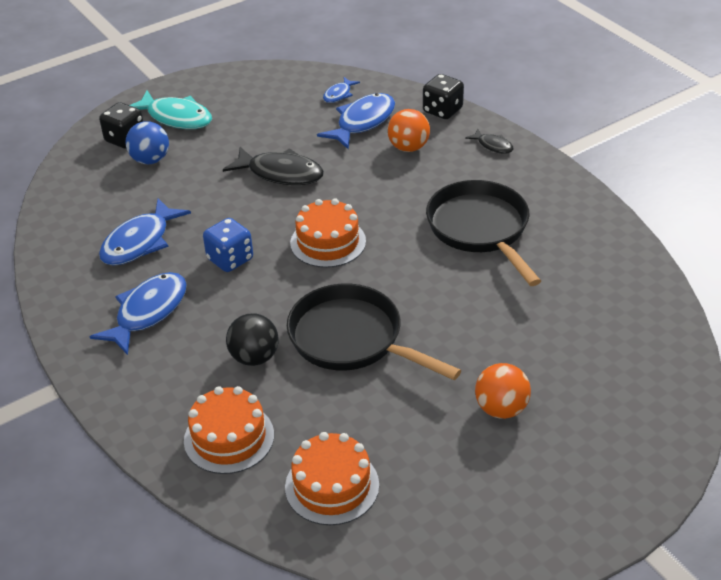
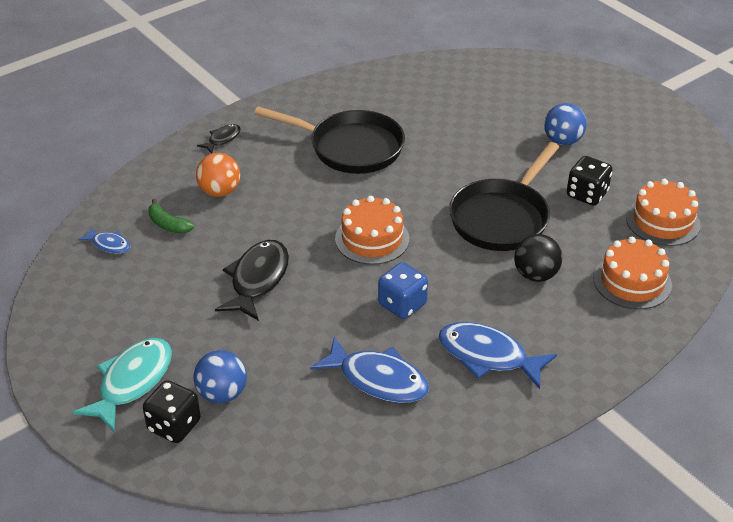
camera: 95 degrees left, 0 degrees up
(362, 122) = (168, 224): blue fish -> green banana
(442, 110) = (156, 170): black dice -> black dice (587, 194)
(480, 229) = (350, 148): black pan -> black pan turned 135 degrees counterclockwise
(501, 409) = (562, 141): orange ball -> blue ball

